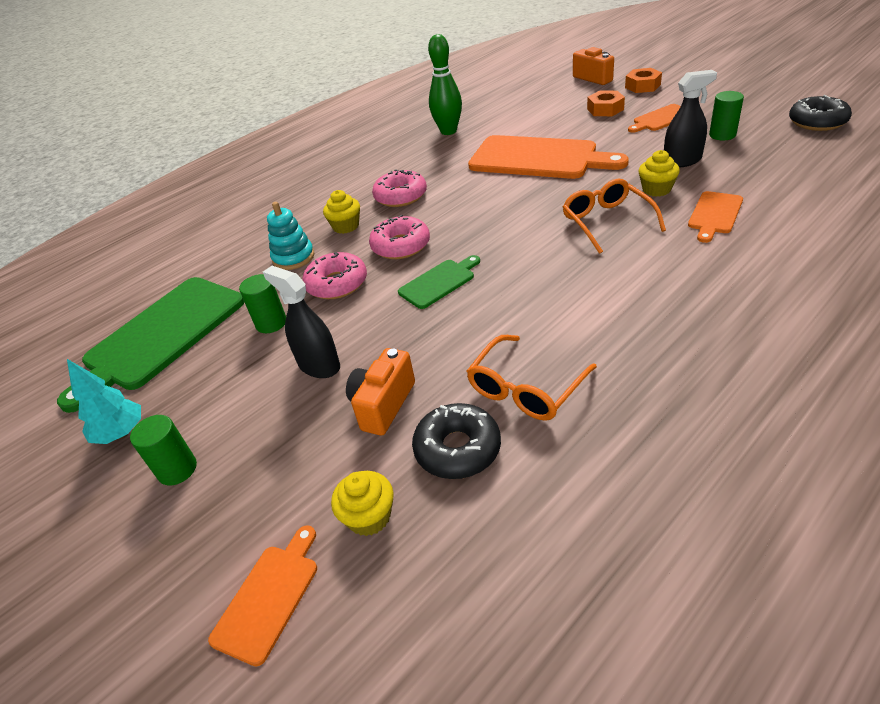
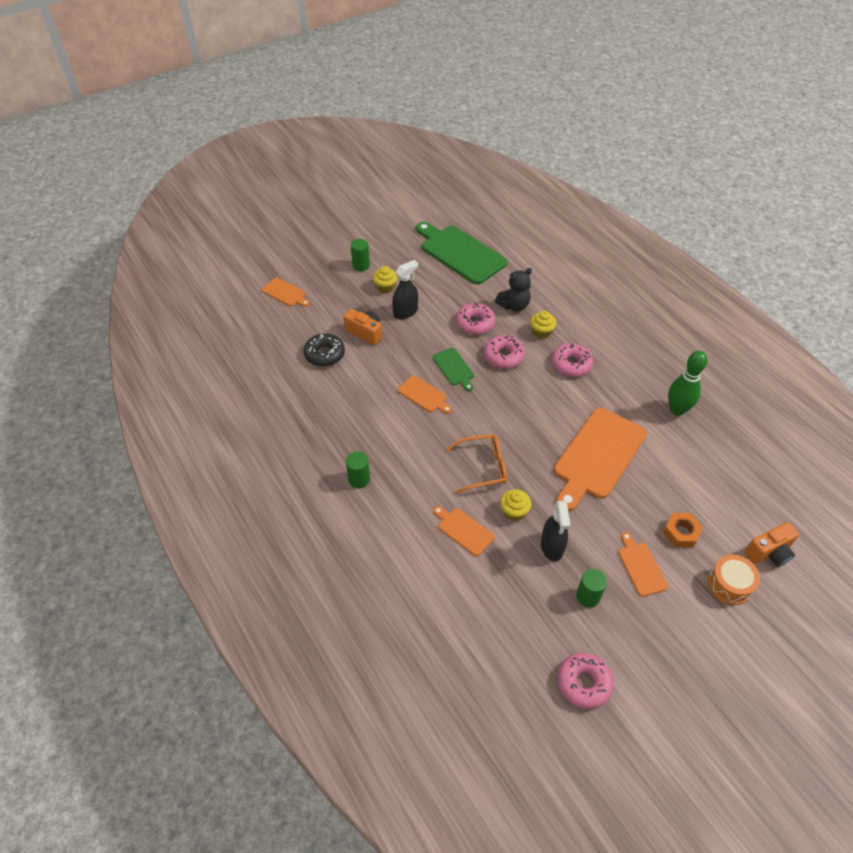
camera: 95 degrees right, 10 degrees up
(121, 434) = (392, 246): turquoise tree -> none
(271, 323) = (450, 295): green cylinder -> green cylinder (359, 479)
(293, 257) = (514, 305): turquoise stacking toy -> black teddy bear
(369, 517) = (305, 322): yellow cupcake -> yellow cupcake (385, 287)
(507, 298) = (424, 395): none -> orange cutting board
(525, 389) = (348, 386): orange glasses -> none
(642, 86) = (729, 585): orange nut -> orange drum
(817, 122) = (583, 683): black donut -> pink donut

